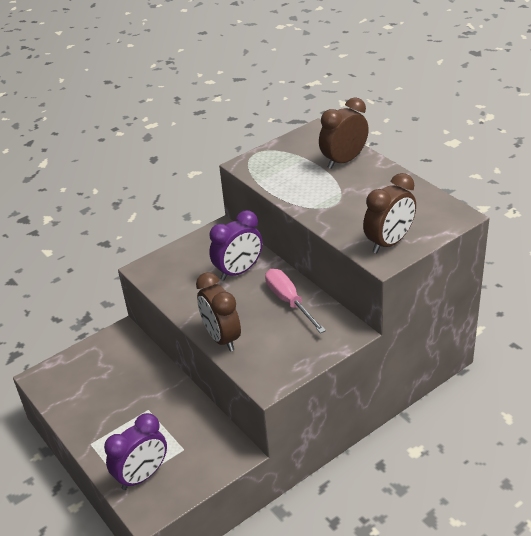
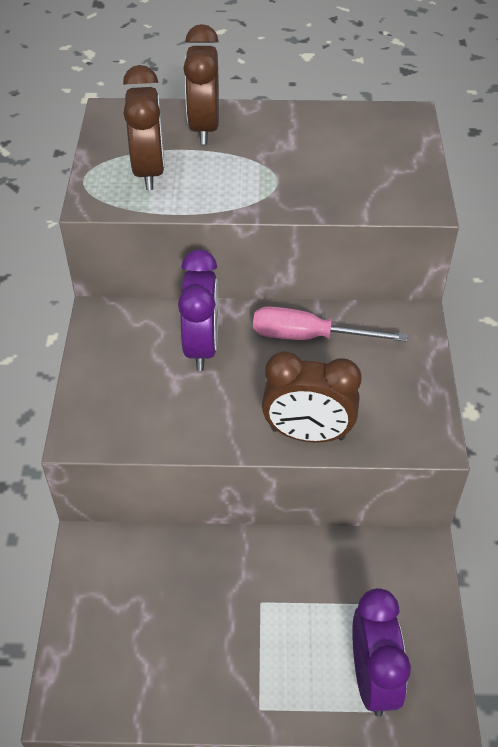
camera: 55 degrees left, 10 degrees up
(389, 242) = (398, 183): brown clock -> brown clock (149, 171)

